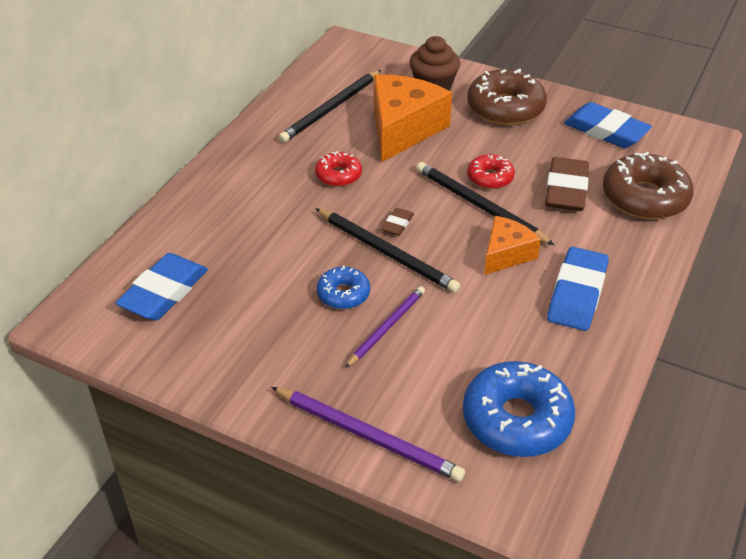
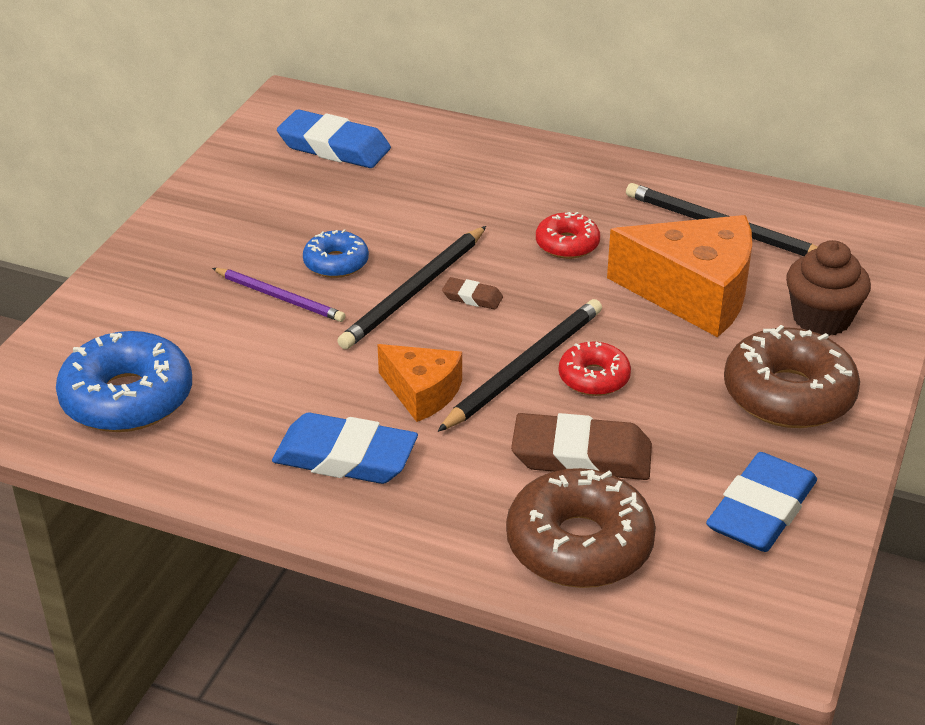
camera: 85 degrees right, 5 degrees down
(368, 436) = (117, 292): purple pencil -> none

